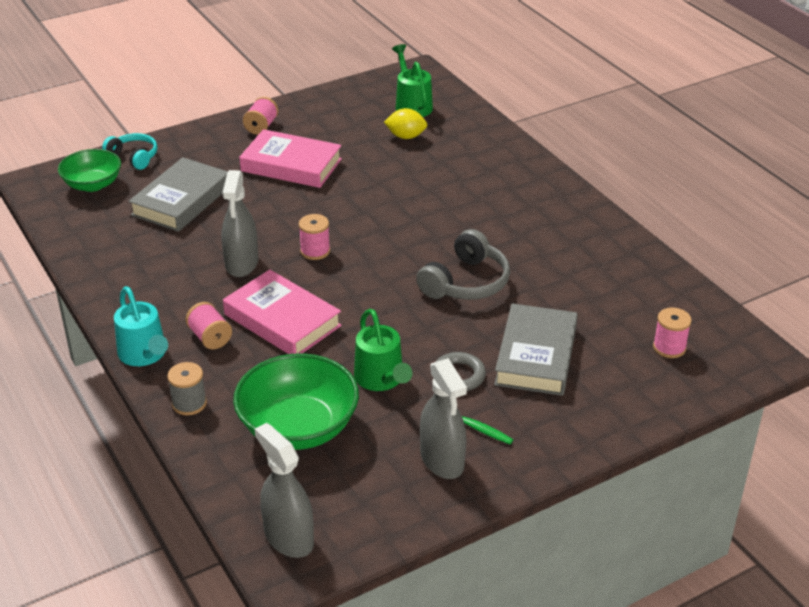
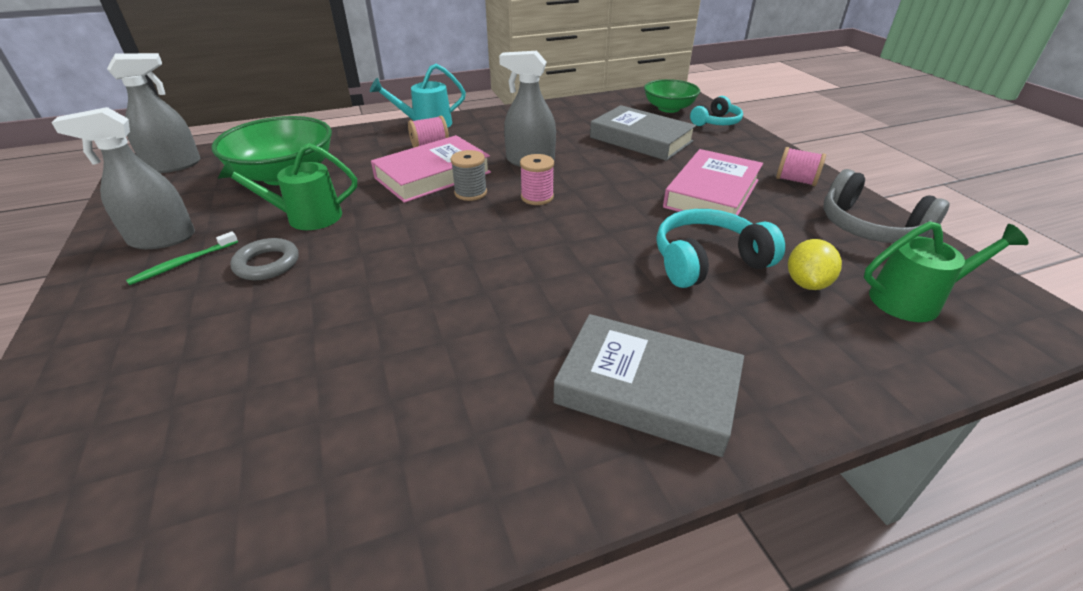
camera: 100 degrees right, 0 degrees up
(189, 403) = (356, 137): grey spool -> grey spool (470, 193)
(392, 170) = (707, 261): none -> turquoise headphones
(466, 282) = (429, 292): grey headphones -> grey headphones (869, 227)
(536, 356) = (244, 330): grey book -> grey book (647, 390)
(669, 347) = (115, 504): pink spool -> none

